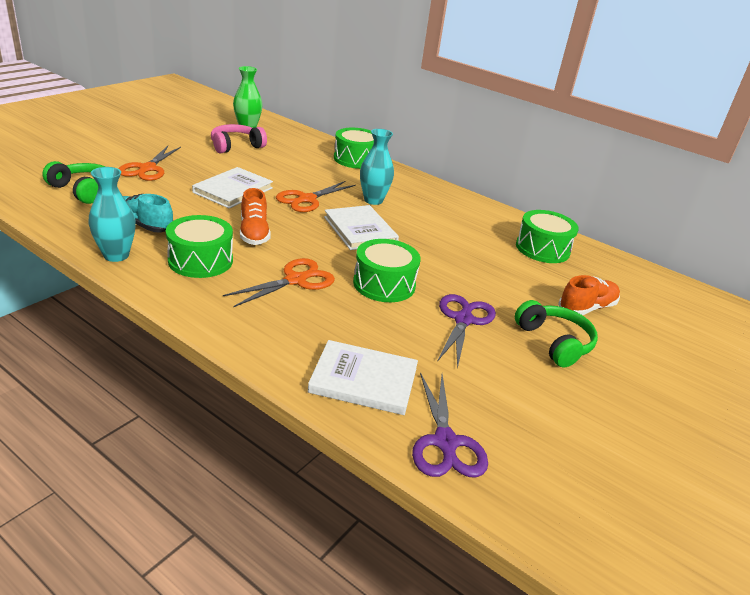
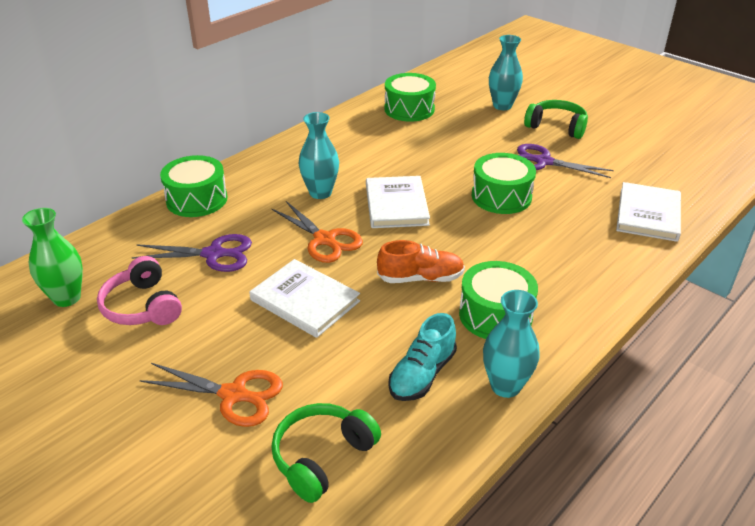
camera: 80 degrees left, 5 degrees up
(296, 280) = (513, 247): orange scissors -> none
(360, 230) = (396, 205): white book -> white book turned 75 degrees counterclockwise
(445, 443) = (696, 184): purple scissors -> purple scissors (214, 254)
(554, 342) = (556, 127): green headphones -> green headphones turned 45 degrees clockwise
(587, 308) = (502, 106): orange shoe -> turquoise vase

